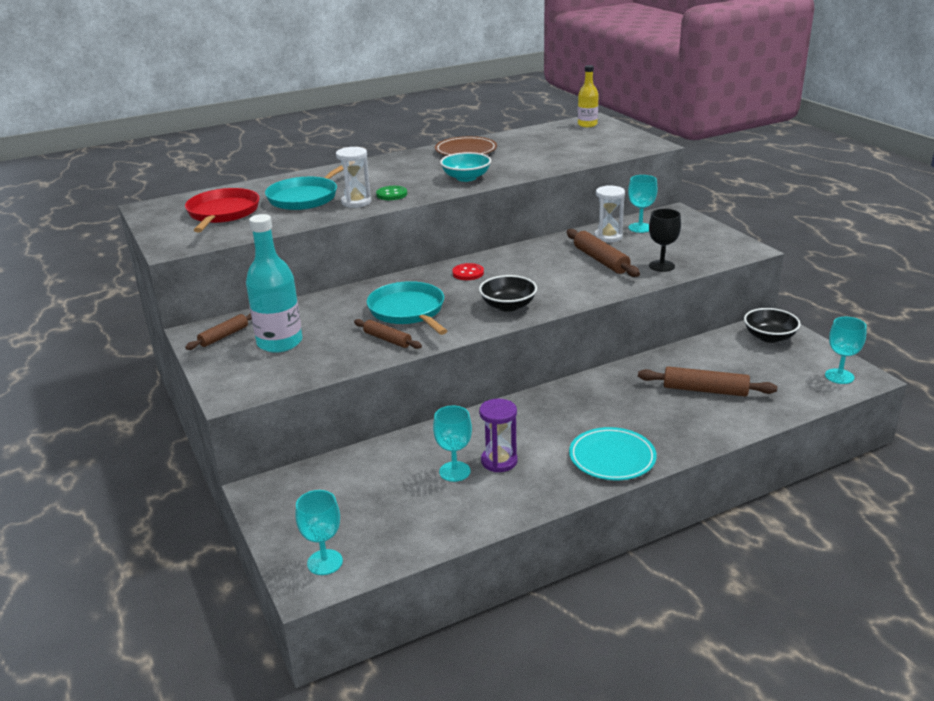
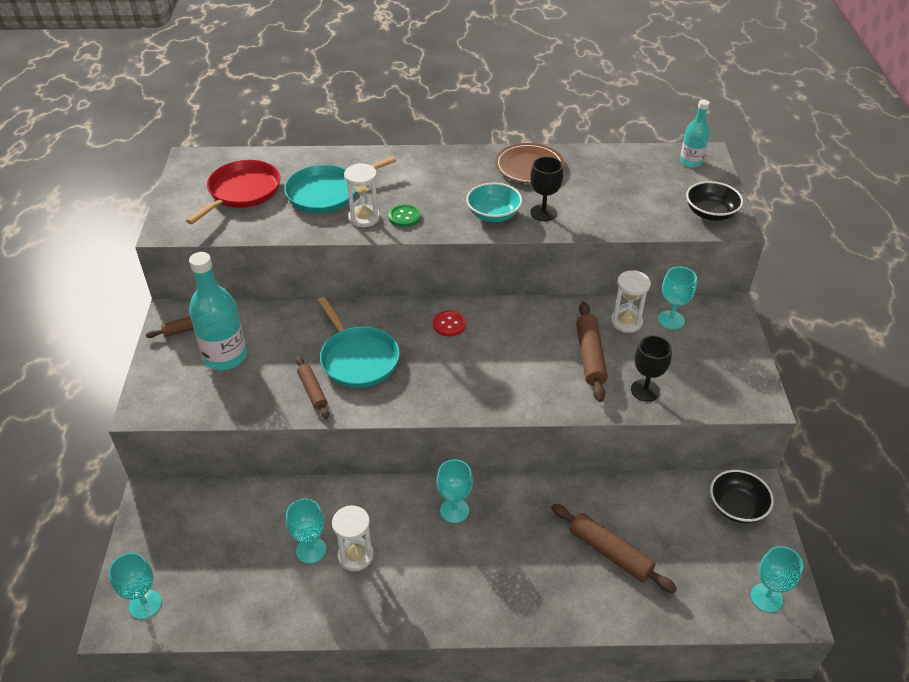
camera: 25 degrees right, 15 degrees up
(408, 311) = (358, 358): turquoise pan -> turquoise pan turned 150 degrees clockwise
(499, 461) = (355, 555): purple hourglass -> white hourglass
(505, 169) = (543, 213): none -> black goblet
(508, 306) = (450, 389): black bowl -> black bowl (710, 213)
(557, 407) = (454, 510): none -> turquoise goblet
(587, 124) = (691, 162): yellow bottle -> turquoise bottle
(612, 458) = (455, 600): turquoise plate -> none

